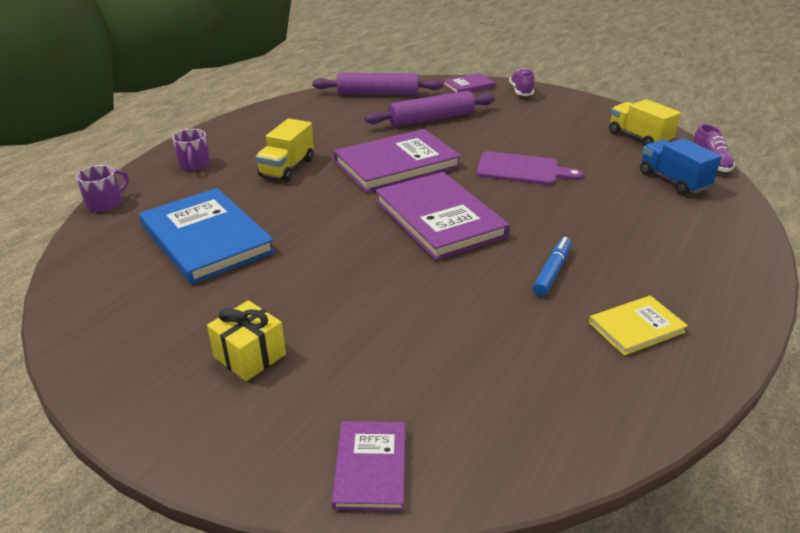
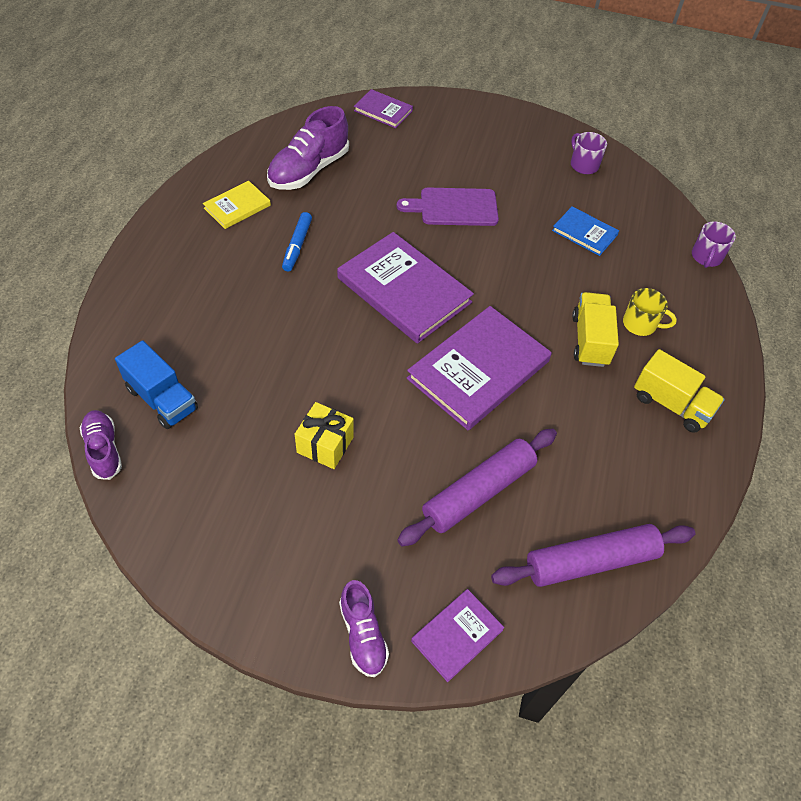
camera: 160 degrees right, 20 degrees up
(194, 164) = (686, 327): purple mug -> purple mug (583, 165)
(206, 239) = (584, 233): blue book -> blue book, size x0.51
(232, 171) = (640, 324): none -> yellow mug
(250, 356) = (479, 151): yellow gift -> yellow gift (325, 445)
(370, 467) = (383, 111): purple book -> purple book turned 45 degrees counterclockwise
(521, 170) = (336, 387): purple cutting board -> purple cutting board (454, 207)
(530, 366) = (308, 170): none -> purple shoe
(638, 138) = (183, 499): yellow truck -> yellow truck (671, 404)

